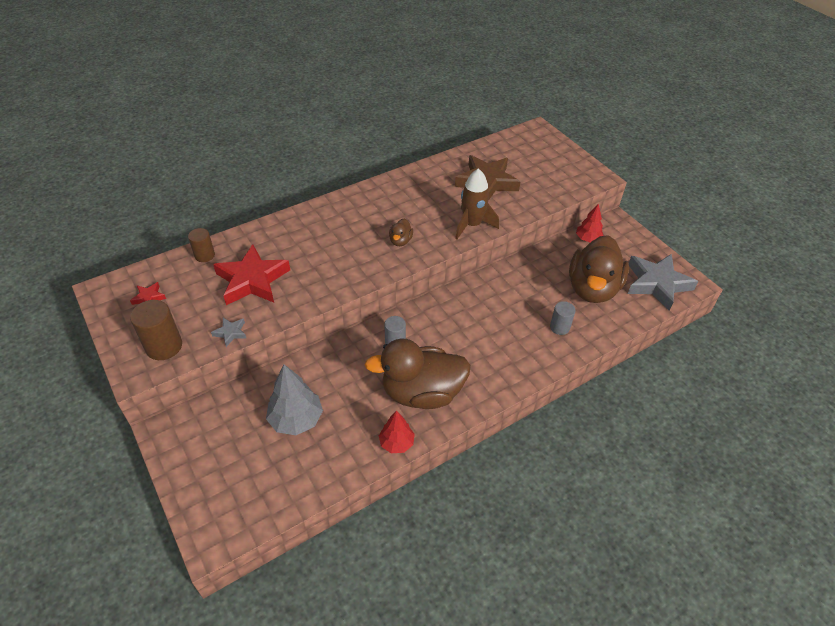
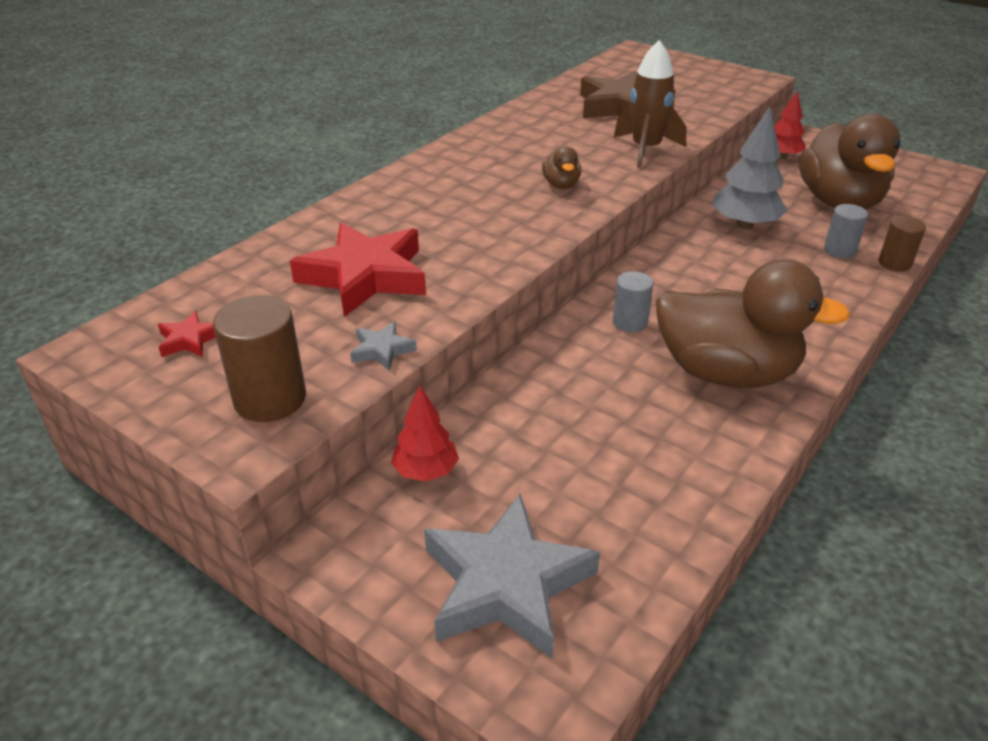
camera: 20 degrees left, 10 degrees down
(204, 255) = (255, 264): brown cylinder -> brown cylinder (894, 263)
(296, 419) = (559, 464): grey tree -> grey tree (745, 225)
(396, 443) = (748, 447): red tree -> red tree (425, 471)
(421, 393) = (726, 373): brown duck -> brown duck turned 135 degrees counterclockwise
(657, 284) = (909, 181): grey star -> grey star (505, 584)

